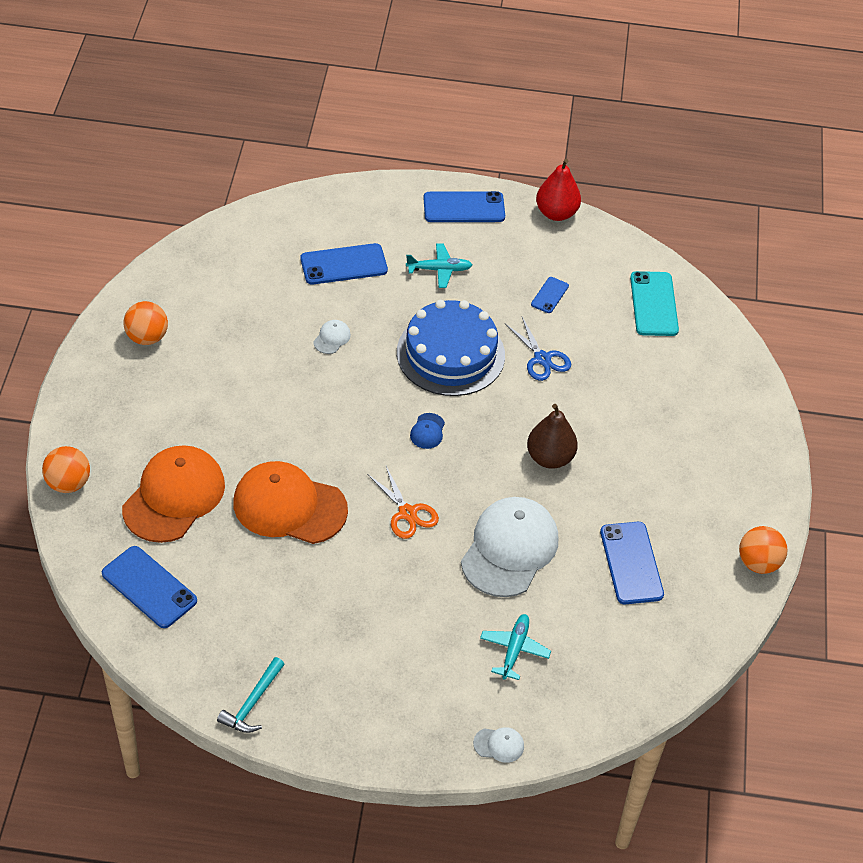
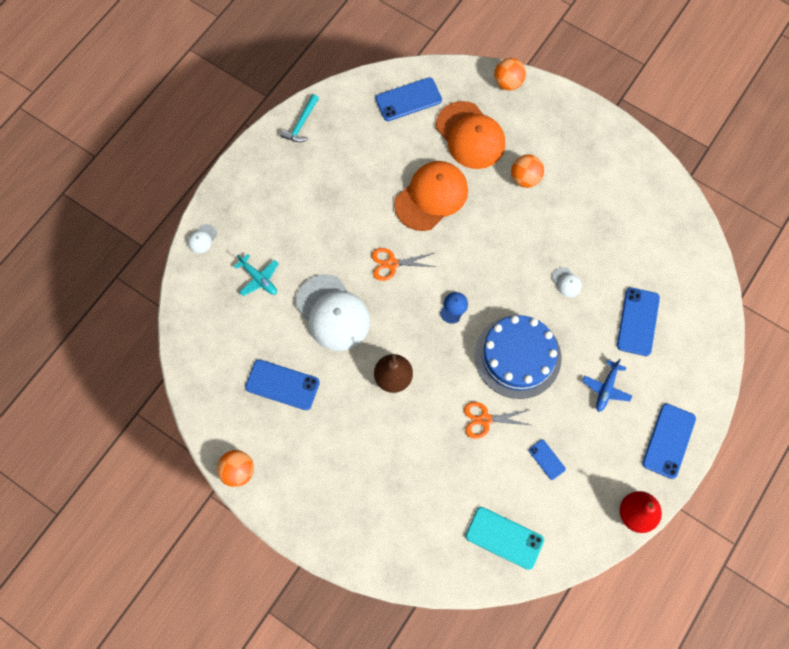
camera: 120 degrees right, 20 degrees up
(147, 337) = (615, 166): orange ball -> orange ball (525, 178)
(253, 703) = (301, 123): turquoise hammer -> turquoise hammer turned 120 degrees counterclockwise
(427, 431) = (454, 307): blue cap -> blue cap turned 75 degrees clockwise
(439, 270) = (606, 388): turquoise plane -> blue plane
(542, 359) = (485, 419): blue scissors -> orange scissors

